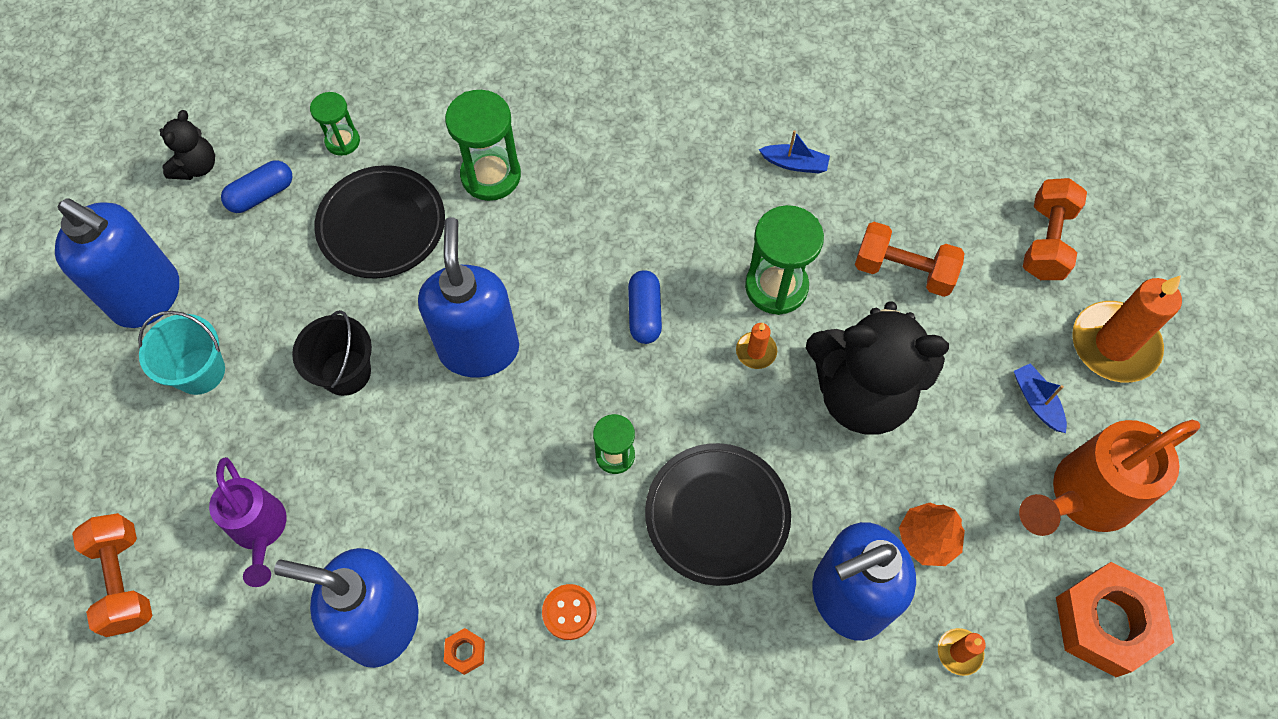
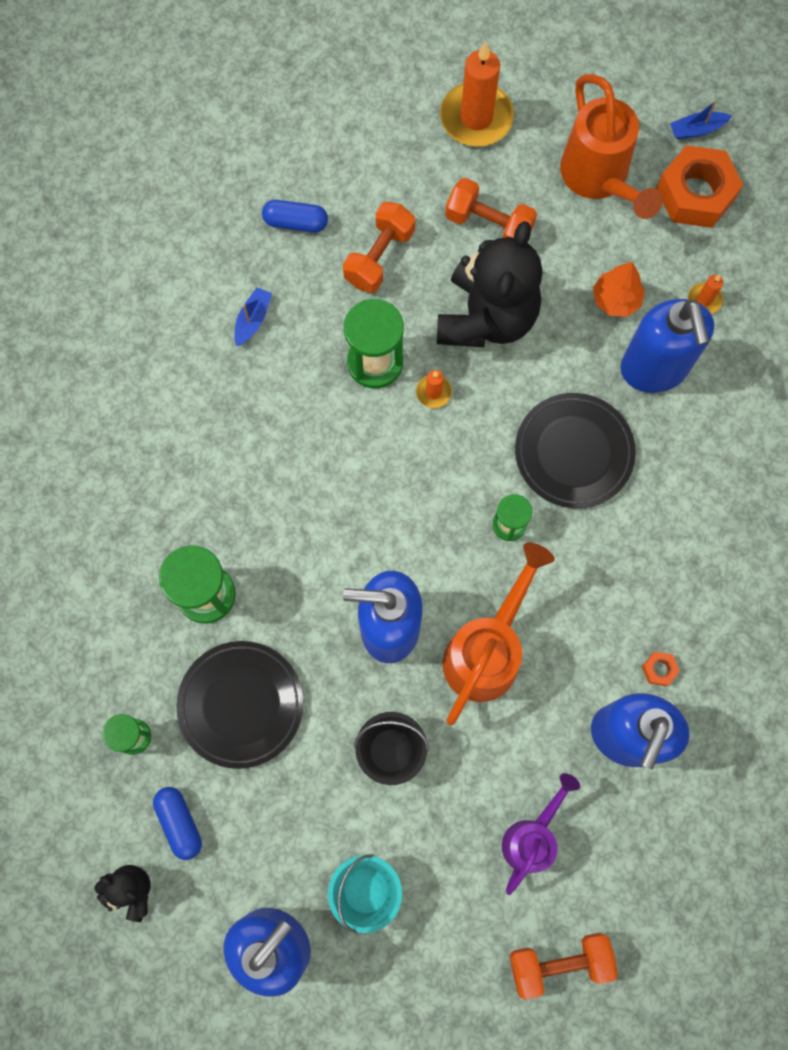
camera: 80 degrees left, 10 degrees up
(261, 531) = (532, 836): purple watering can -> purple watering can turned 45 degrees counterclockwise
(466, 453) = (487, 650): none -> orange watering can
(569, 612) = (637, 582): orange button -> none
(644, 313) = (380, 478): blue capsule -> blue capsule (296, 222)
(1036, 401) = (515, 188): blue boat -> blue boat (696, 130)
(1046, 241) = (373, 138): orange dumbbell -> orange dumbbell (489, 224)

